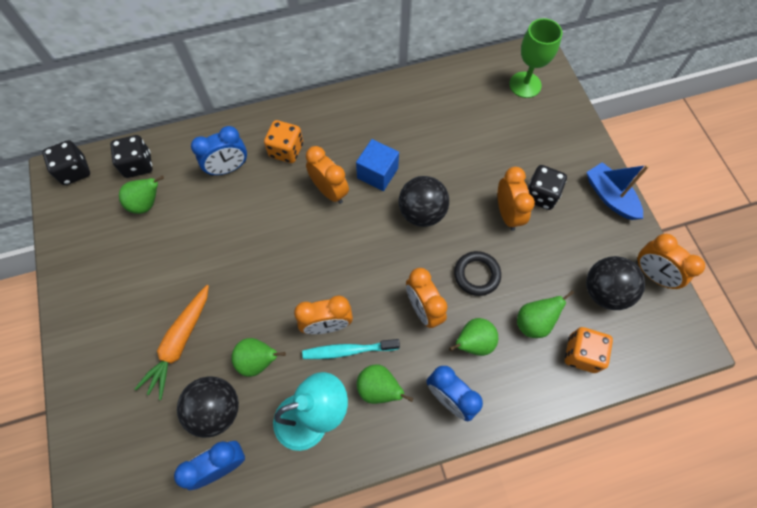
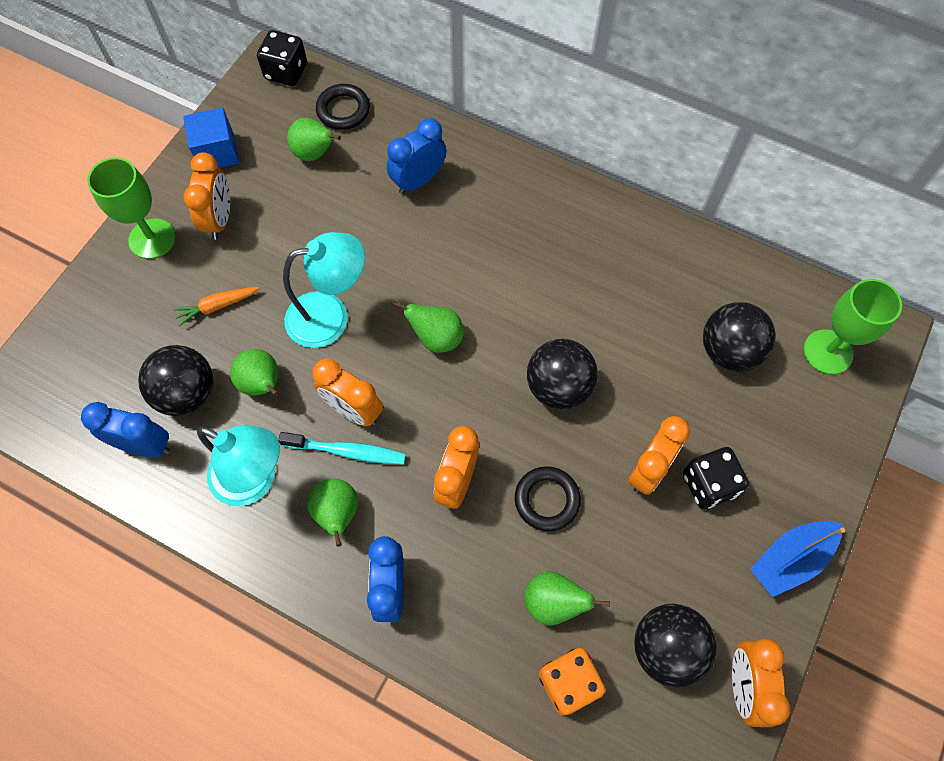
camera: 45 degrees right, 0 degrees up
(90, 342) = (152, 239): none -> green goblet
(138, 165) = (343, 110): black dice -> black ring
(180, 343) = (217, 306): orange carrot -> orange carrot, size x0.59
(228, 168) = (418, 180): blue clock -> blue clock turned 120 degrees clockwise
(257, 286) = (330, 316): none -> turquoise lamp
(286, 150) = (490, 208): orange dice -> none
(329, 191) = (490, 284): orange clock -> orange clock (219, 219)
(348, 350) = (347, 451): turquoise toothbrush -> turquoise toothbrush turned 150 degrees clockwise
(377, 173) = (556, 308): blue cube -> blue cube (217, 152)
(473, 343) = (470, 560): green pear -> green pear (436, 338)
(482, 122) = (728, 351): none -> black ball
(610, 197) = (790, 559): blue boat -> blue boat turned 135 degrees counterclockwise

